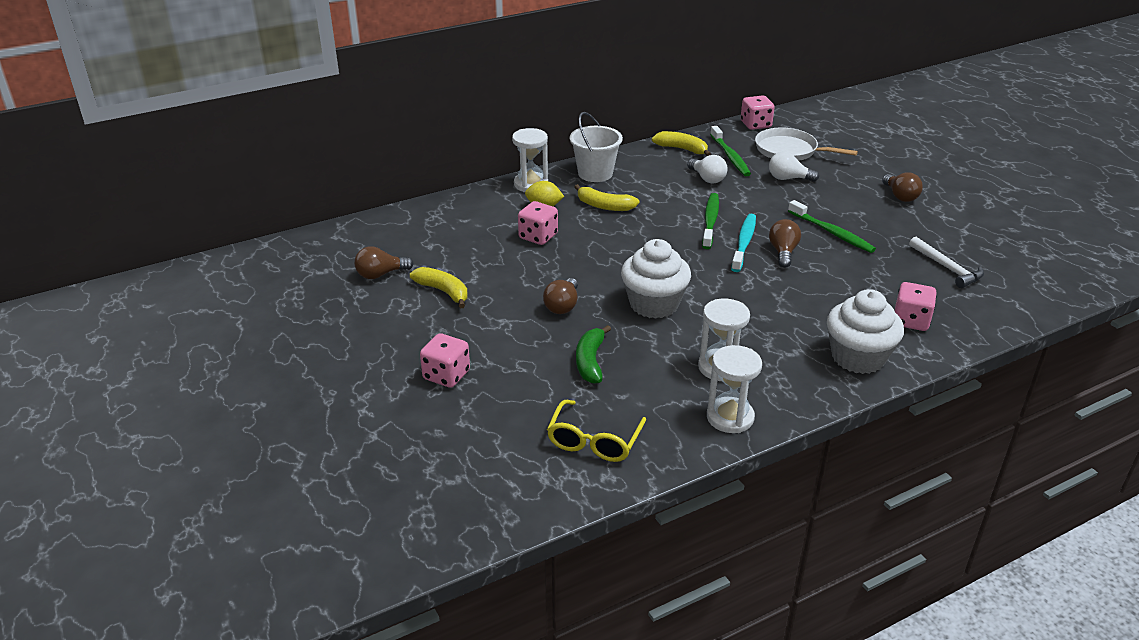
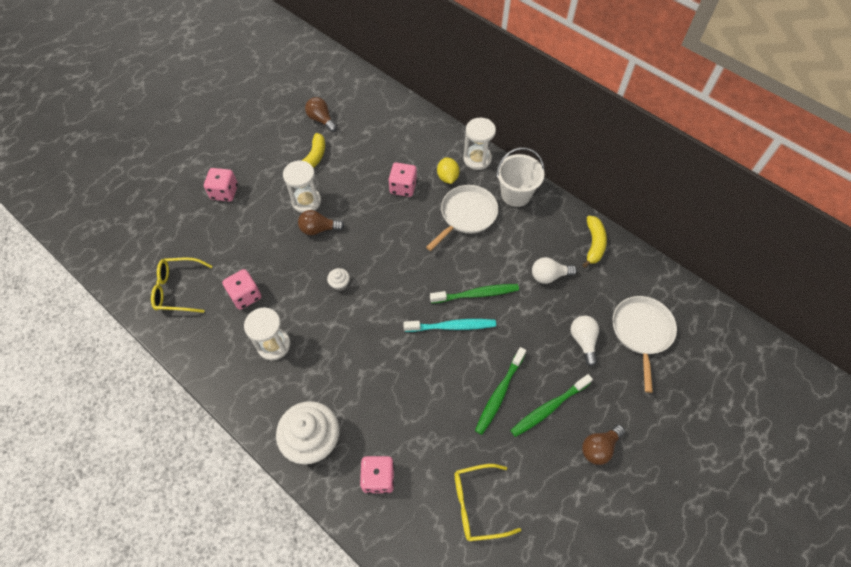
camera: 70 degrees right, 25 degrees up
(590, 361) = (259, 264): green banana -> none
(604, 206) = (466, 215): yellow banana -> white pan
(654, 304) = (340, 284): white cupcake -> white cupcake, size x0.42
(707, 178) = (549, 276): white light bulb -> white light bulb turned 45 degrees clockwise
(730, 156) = (601, 285): green toothbrush -> green toothbrush (549, 408)
(730, 417) = (218, 363): white hourglass -> white hourglass (306, 201)
(755, 125) = (680, 293): pink dice -> pink dice (245, 295)
(783, 252) = (449, 359): brown light bulb -> none
(947, 268) = (478, 504): white hammer -> yellow glasses

